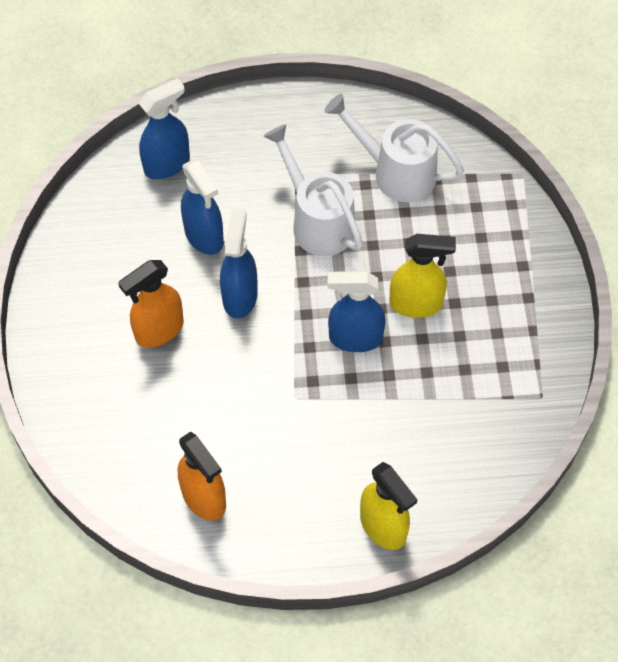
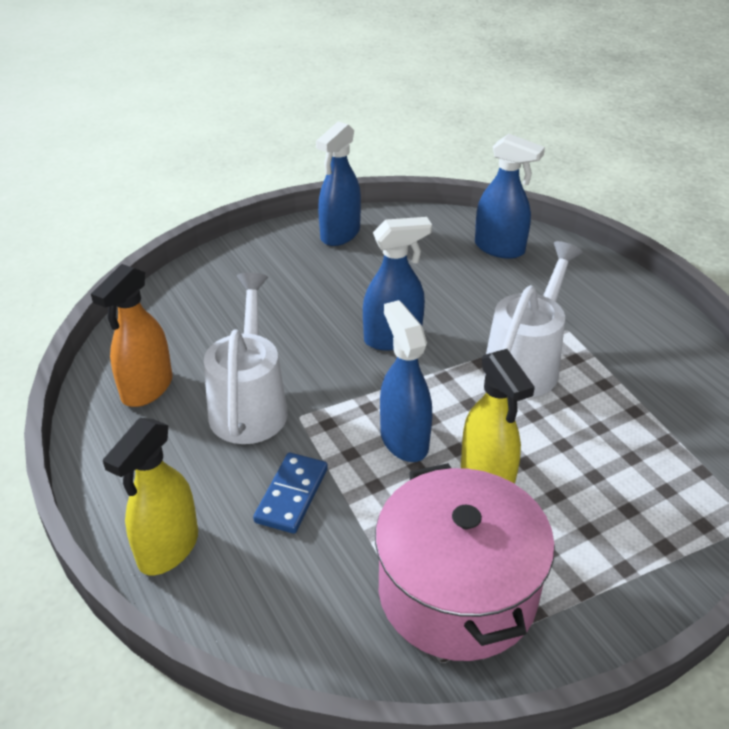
camera: 65 degrees right, 20 degrees down
(159, 330) = (318, 300): orange spray bottle -> none
(204, 236) = (442, 294): blue spray bottle -> blue spray bottle (340, 234)
(372, 431) = (292, 495): none -> blue domino
(396, 172) = (643, 403): white watering can -> white watering can (250, 405)
(498, 365) = (457, 591): none -> pink pot

